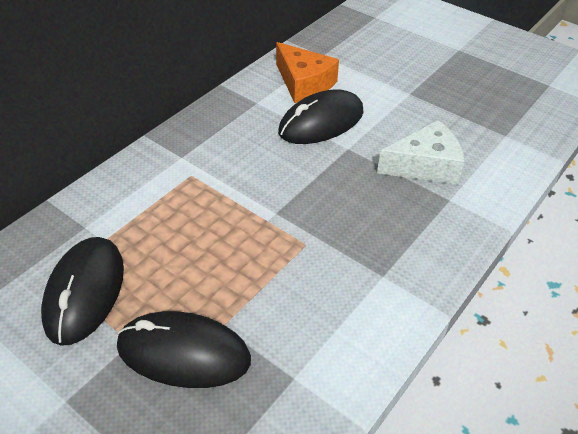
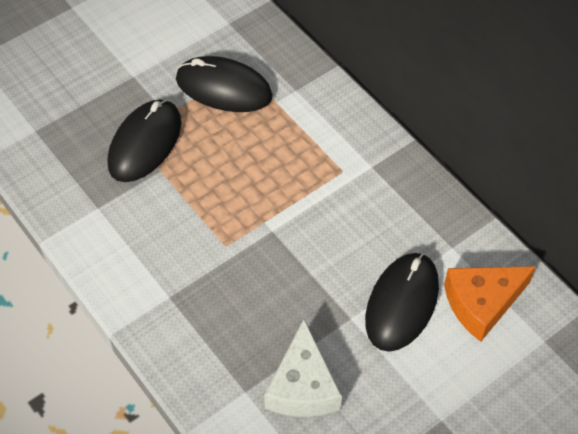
camera: 105 degrees right, 10 degrees up
(321, 122) = (401, 303): black mouse -> black mouse turned 45 degrees clockwise

